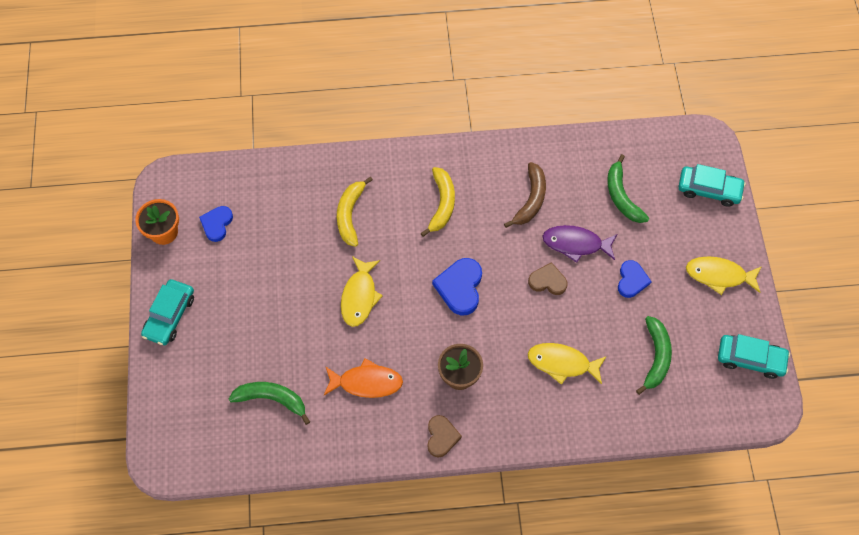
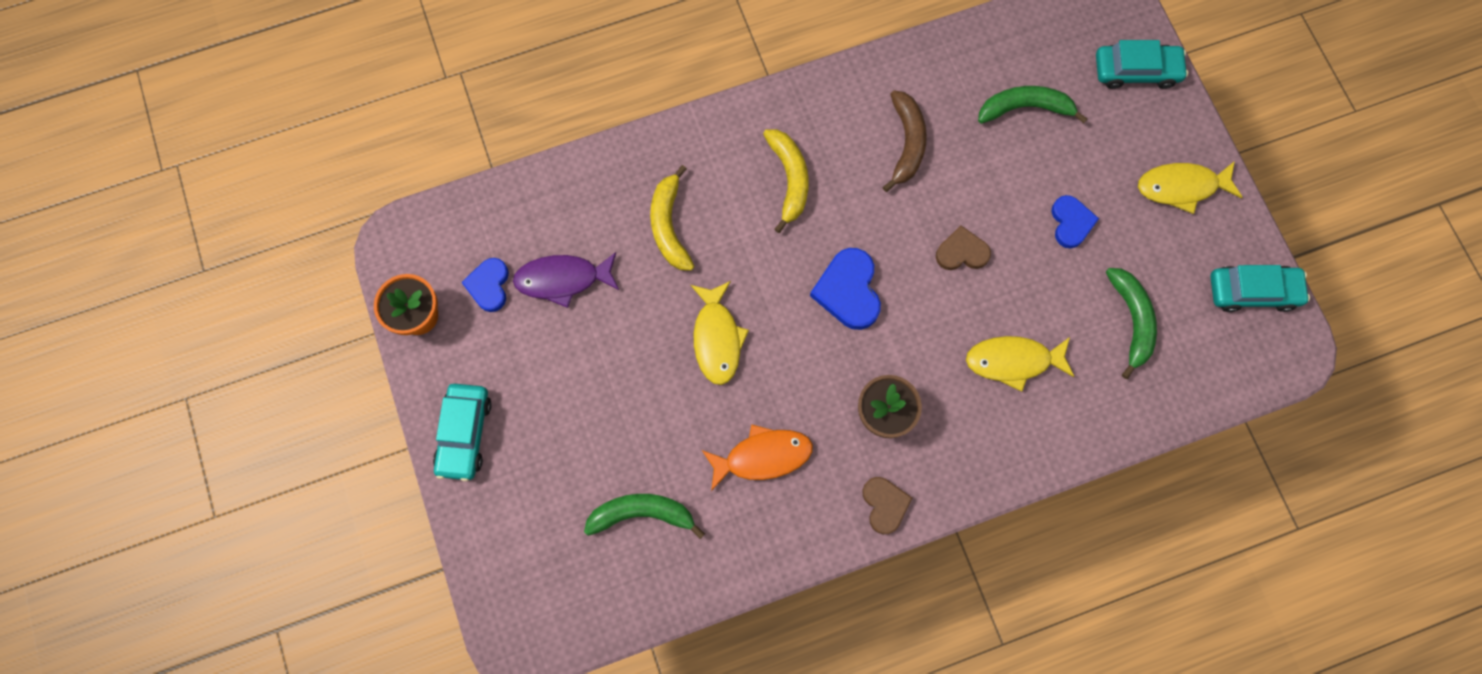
camera: 15 degrees left, 10 degrees up
(575, 244) = (983, 190): purple fish -> purple fish (563, 279)
(622, 196) = (1025, 108): green banana -> green banana turned 120 degrees clockwise

